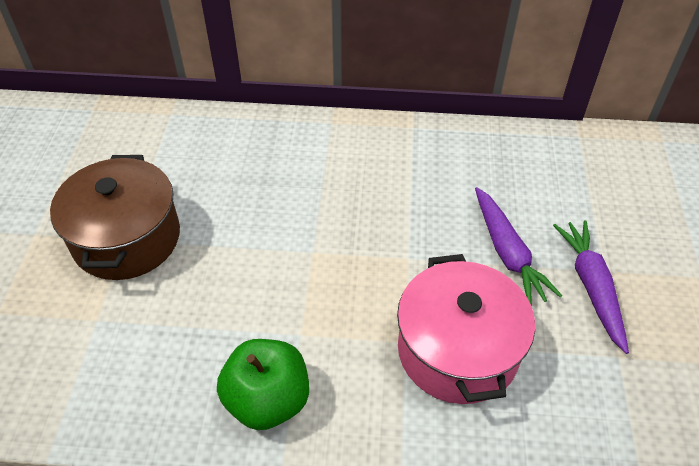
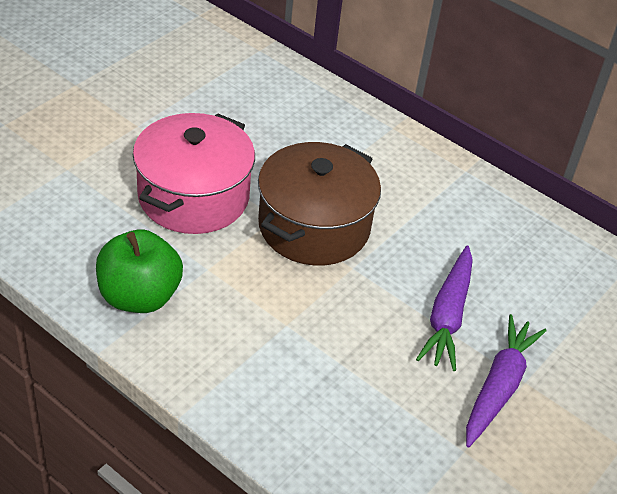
camera: 30 degrees right, 5 degrees down
(127, 238) = (139, 125): brown pot -> brown pot (314, 226)
(457, 350) = (324, 357): pink pot -> pink pot (193, 196)

